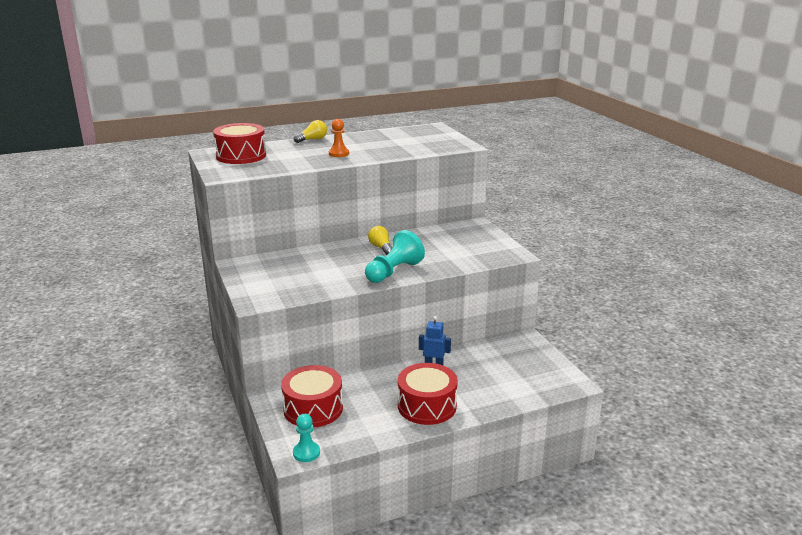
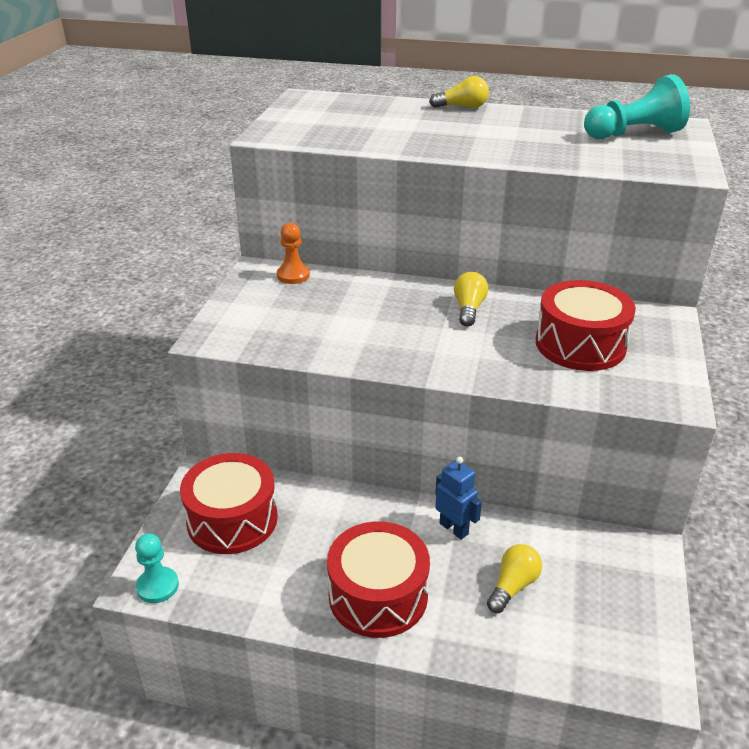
camera: 35 degrees right, 10 degrees up
(241, 156) = (334, 111): red drum -> red drum (580, 344)
(338, 154) = (467, 138): orange pawn -> orange pawn (293, 275)
(393, 272) = (441, 358): turquoise pawn -> turquoise pawn (634, 134)
(484, 376) = (513, 586): none -> yellow light bulb

